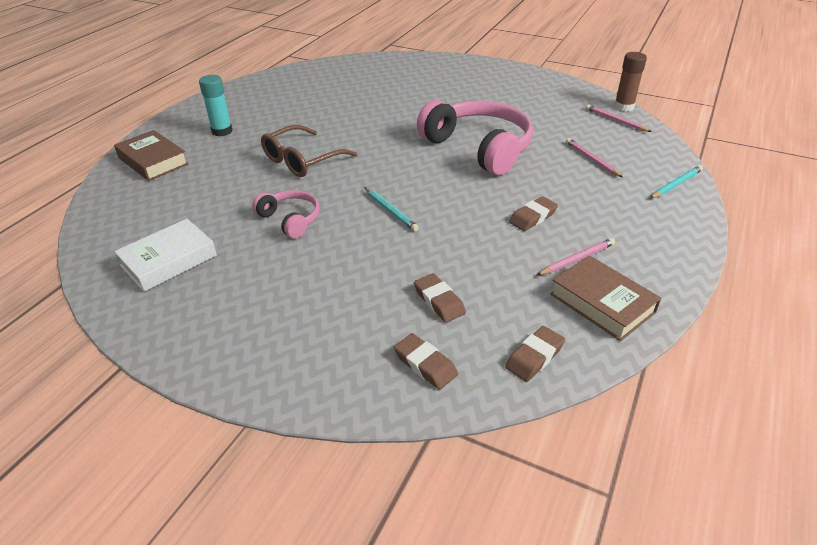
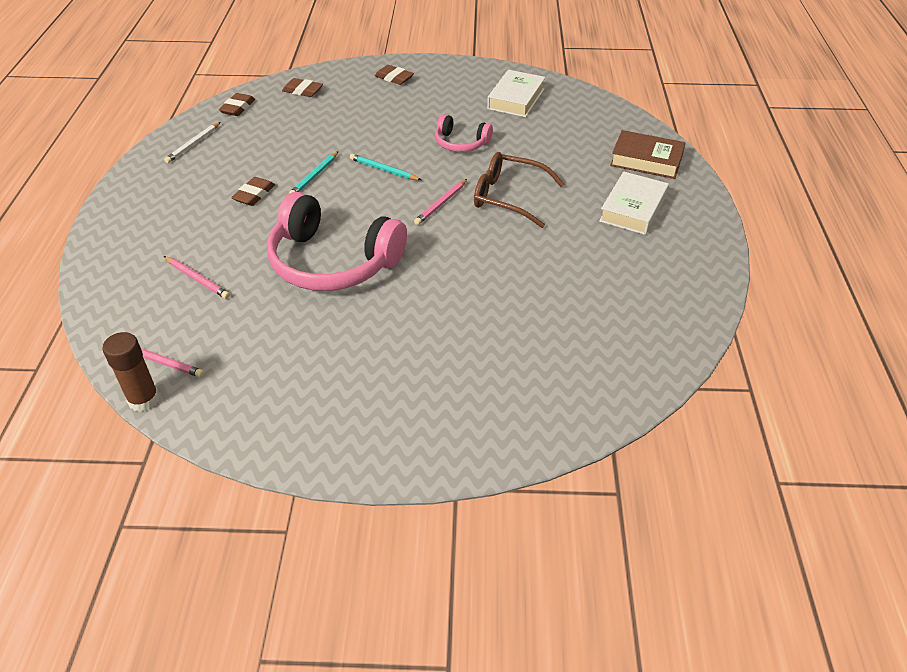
camera: 155 degrees right, 5 degrees up
(222, 131) = (633, 209): turquoise glue stick -> white book
(302, 160) = (509, 197): brown glasses -> brown glasses turned 90 degrees counterclockwise
(439, 301) = (309, 120): brown eraser -> brown eraser (394, 78)
(577, 259) = (212, 169): pink pencil -> pink pencil (441, 204)
(602, 303) = (193, 144): brown book -> white pencil
(676, 184) = (105, 268): turquoise pencil -> turquoise pencil (314, 176)

